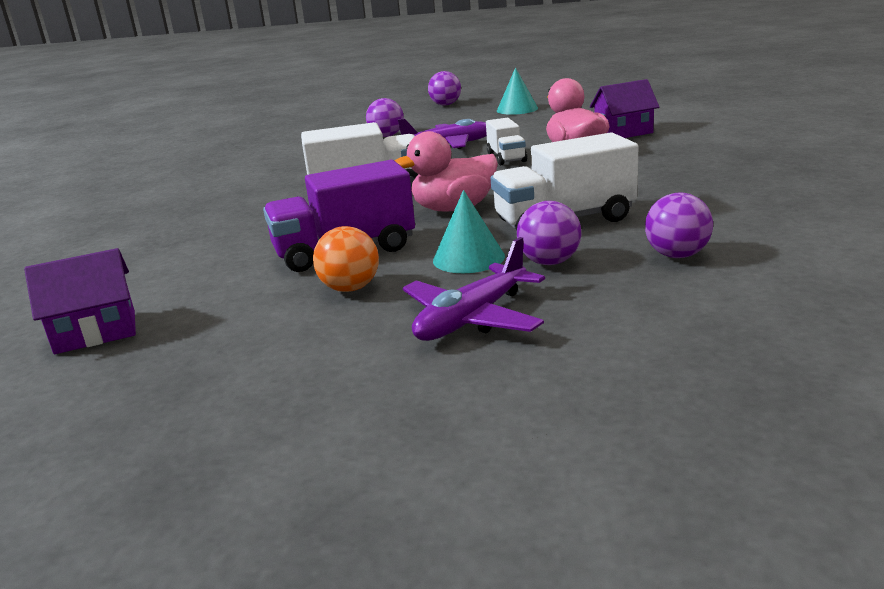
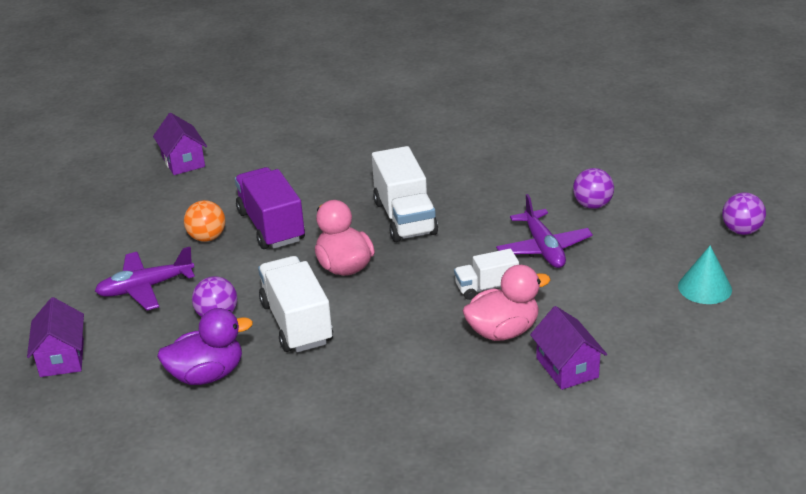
camera: 85 degrees right, 10 degrees up
(468, 258) = (238, 280): turquoise cone -> none
(472, 319) = (145, 288): purple plane -> purple plane turned 60 degrees counterclockwise
(668, 366) = (62, 358): none -> purple house
(677, 255) = (207, 375): purple ball -> purple duck

